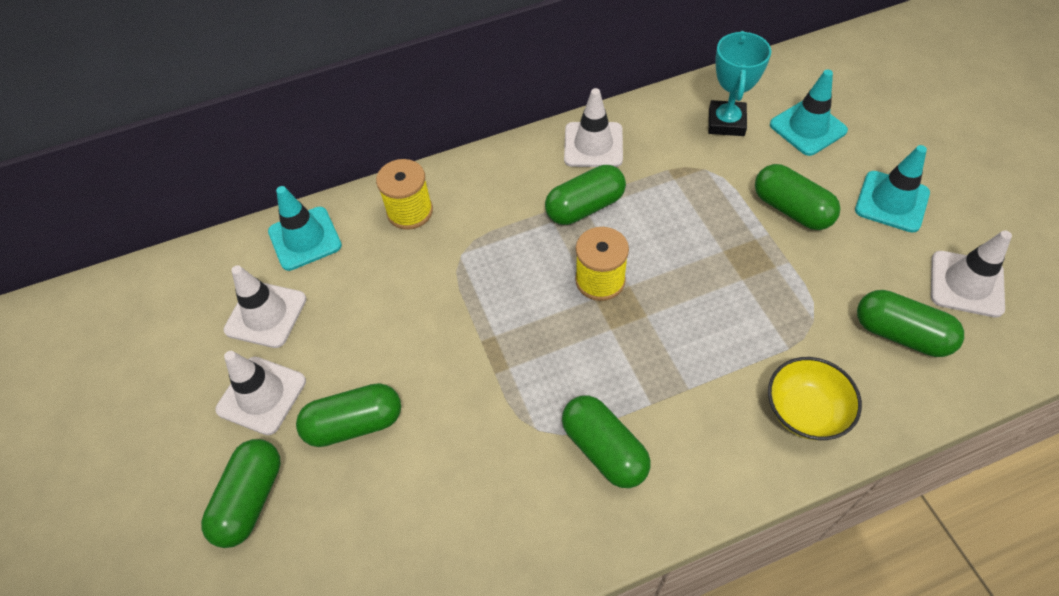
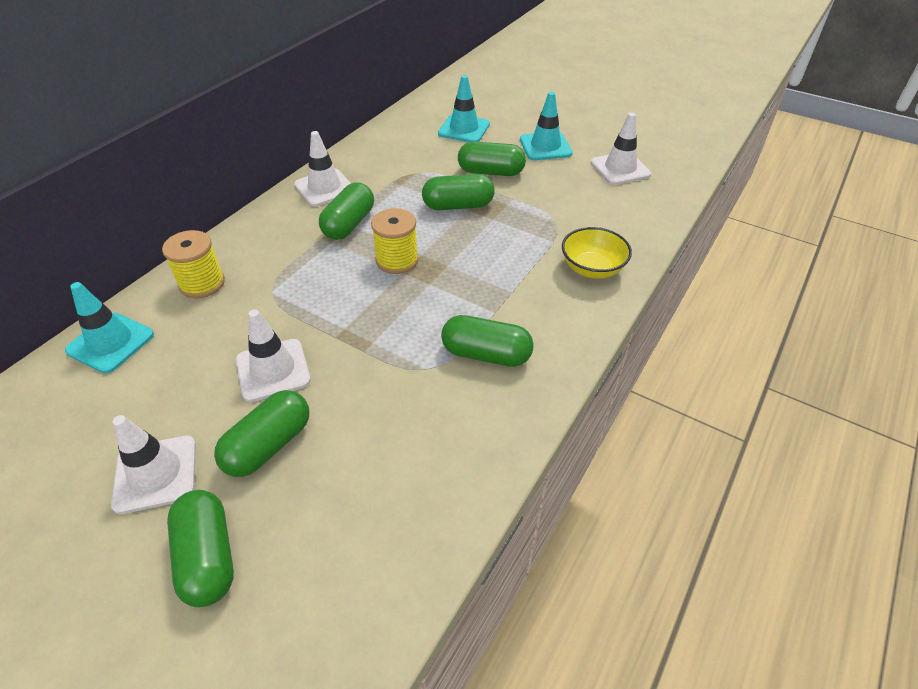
camera: 40 degrees left, 10 degrees down
(266, 314) = (112, 413): white traffic cone -> white traffic cone (273, 370)
(726, 122) = (409, 144): turquoise trophy -> none
(901, 334) = (608, 206): green capsule -> green capsule (458, 205)

